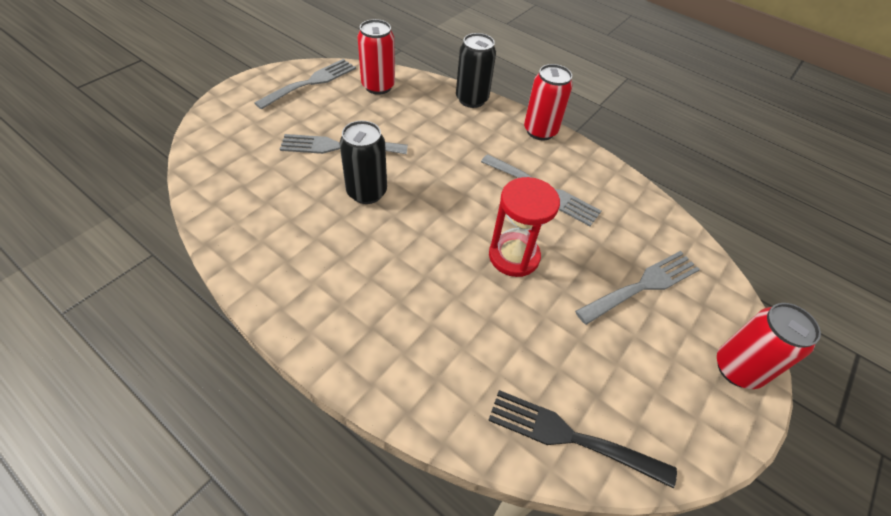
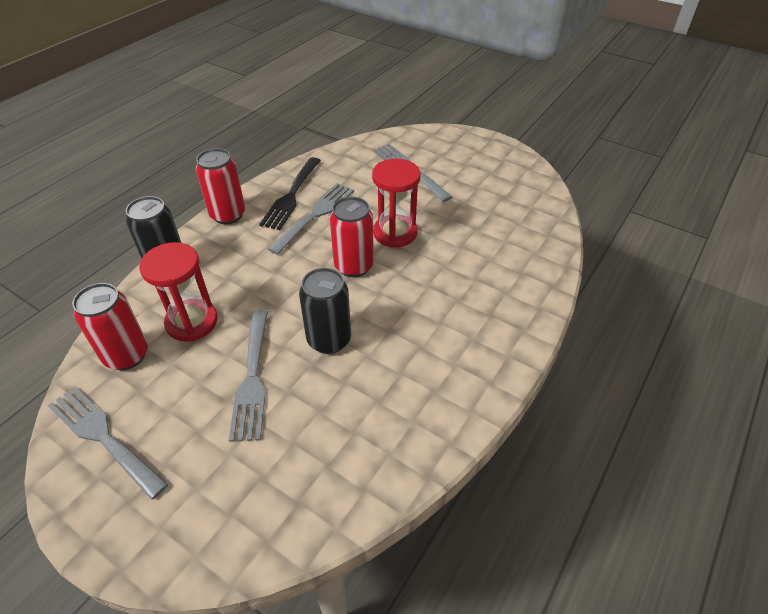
camera: 90 degrees left, 5 degrees down
(404, 114) = (192, 322): none -> red hourglass
(570, 437) = (537, 209): black fork -> black fork (291, 196)
(737, 369) = (464, 141): red can -> red can (354, 266)

